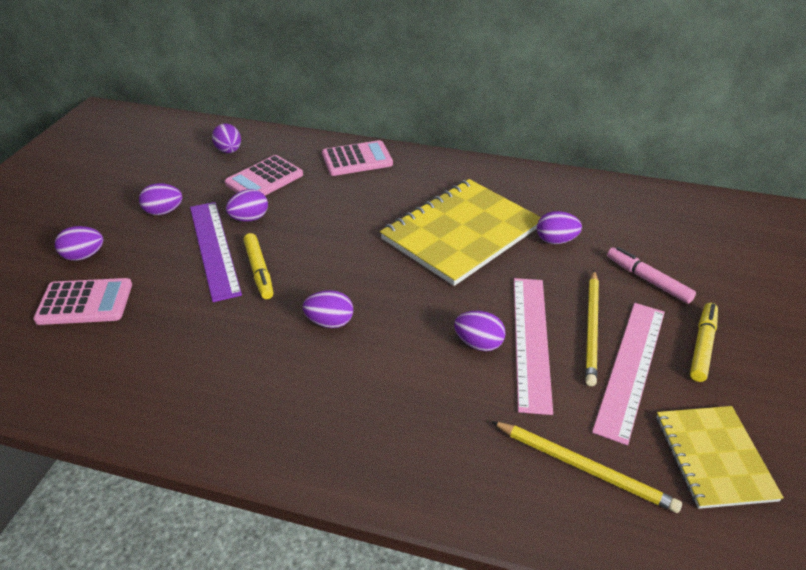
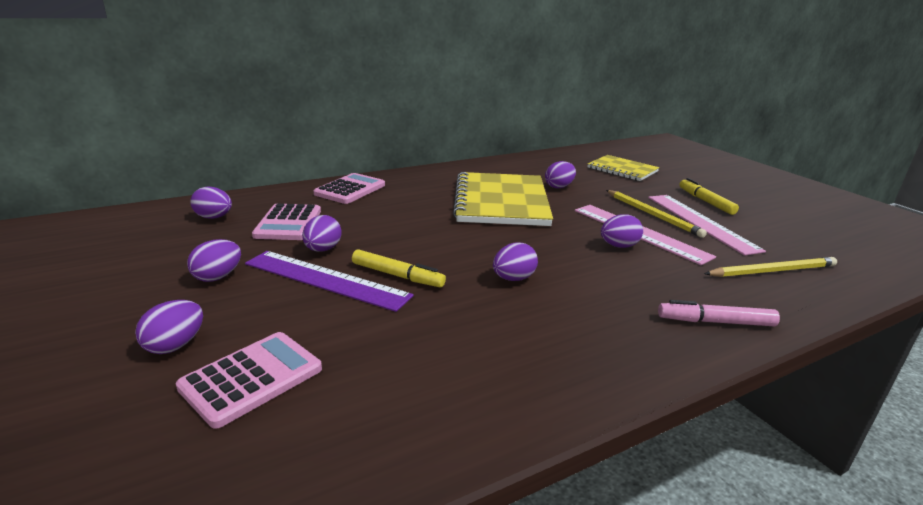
camera: 45 degrees left, 15 degrees down
(648, 280) = (633, 186): pink marker -> pink marker (715, 322)
(714, 457) = (797, 238): yellow notebook -> yellow notebook (622, 169)

